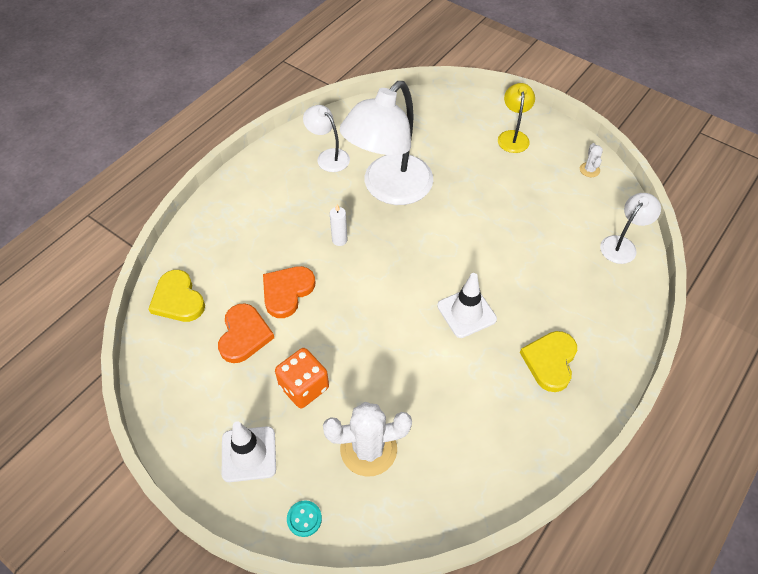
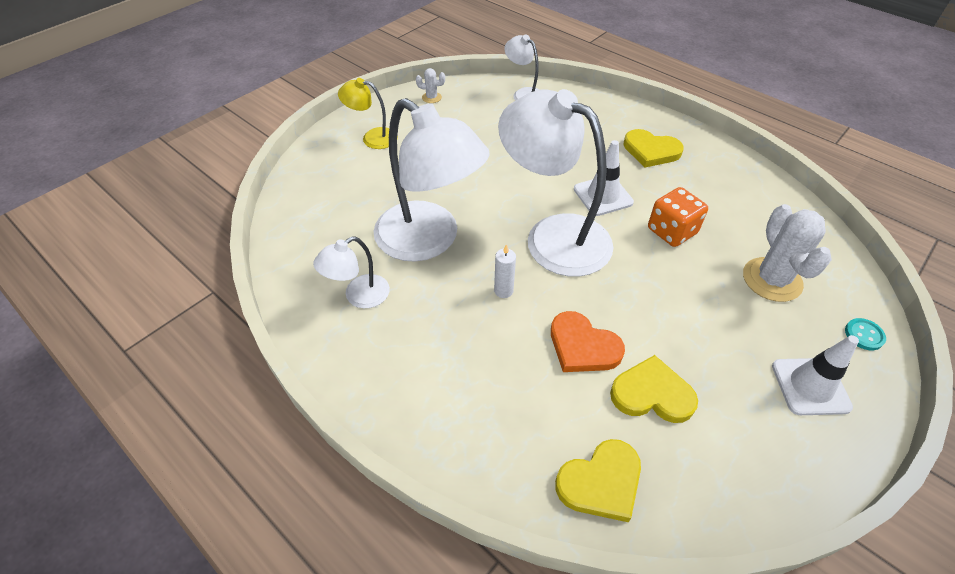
camera: 85 degrees left, 5 degrees down
(244, 335) = (652, 394): orange heart -> yellow heart
(304, 387) = (713, 332): orange dice -> orange dice (671, 231)
(405, 272) = (553, 236): none -> white lamp

